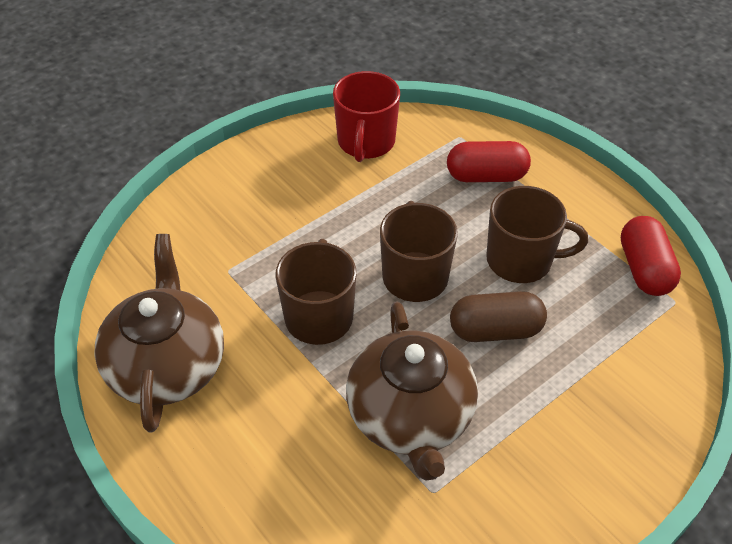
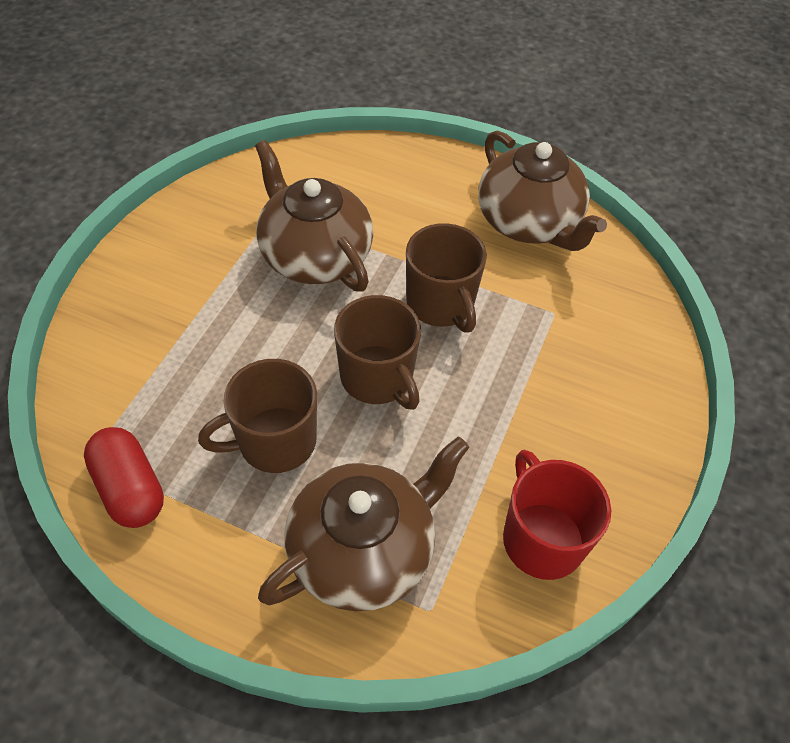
camera: 150 degrees right, 5 degrees up
(486, 176) = (363, 550): red capsule -> brown teapot
(495, 330) = (273, 353): brown capsule -> none

